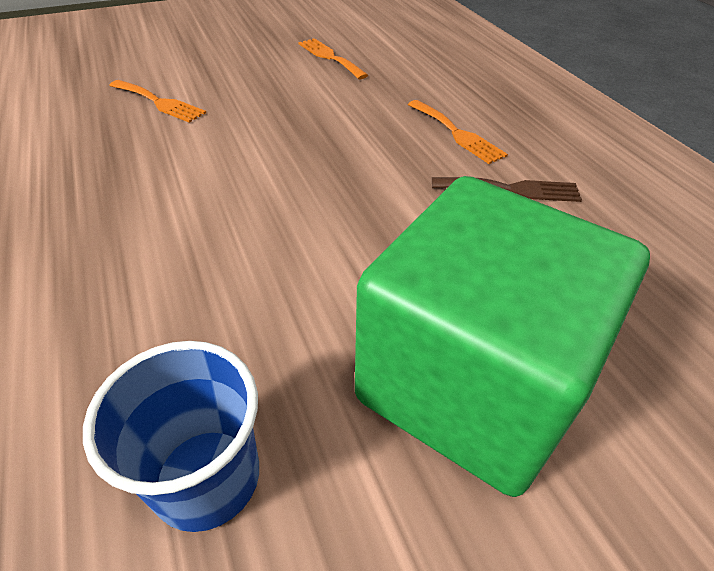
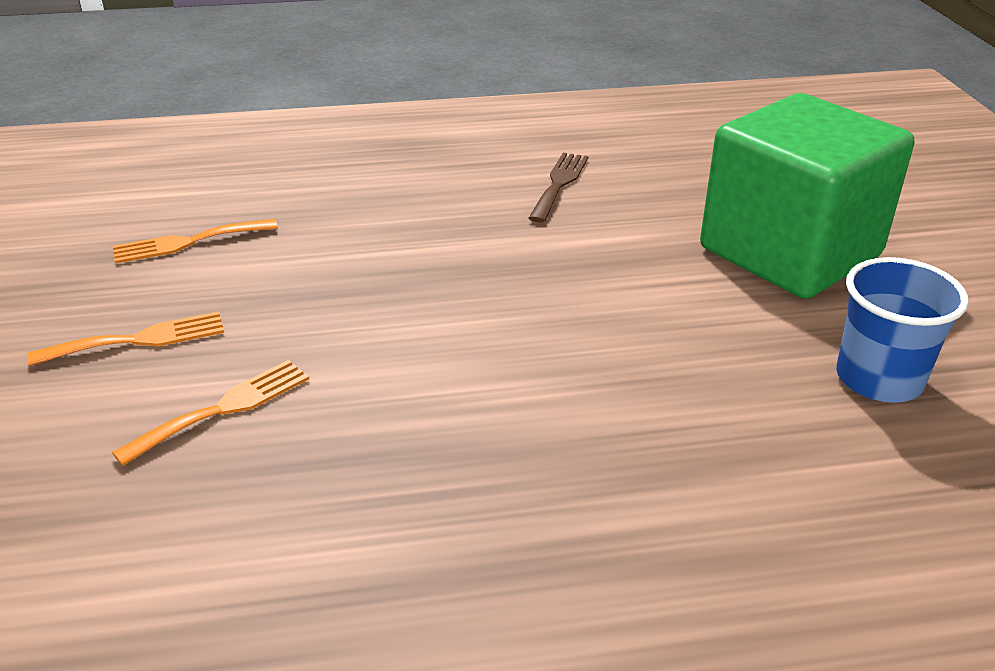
camera: 75 degrees left, 10 degrees down
(457, 133) = (447, 190): orange fork -> orange fork (139, 340)

